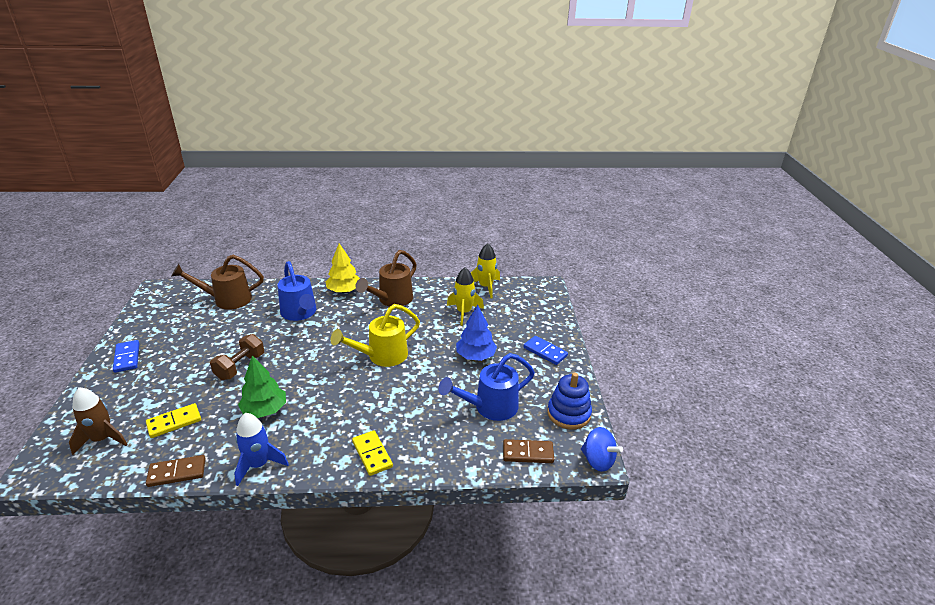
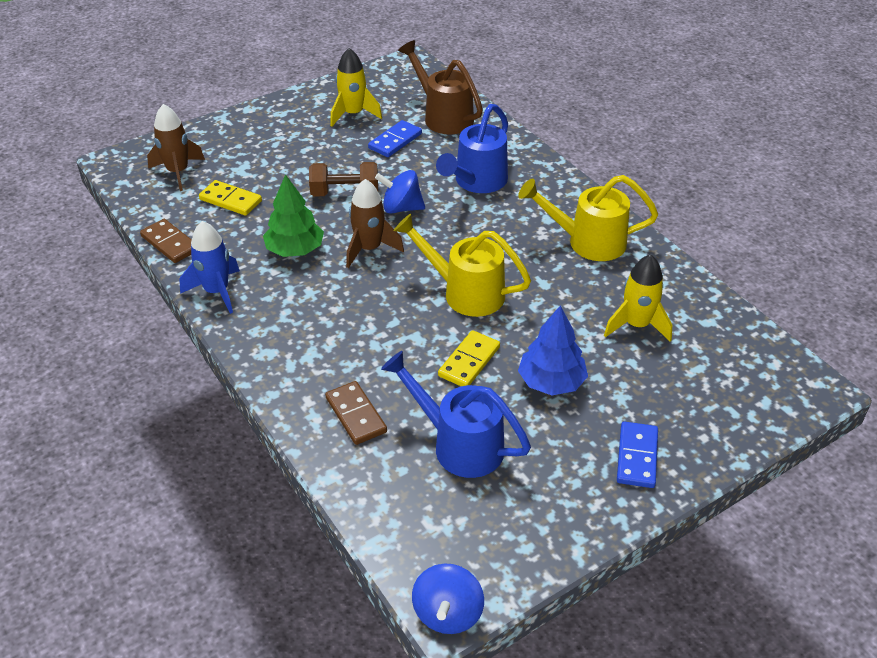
camera: 60 degrees right, 10 degrees up
(127, 358) = (292, 114): blue domino -> blue domino (395, 141)
(284, 350) = (401, 208): none -> blue spinning top
(303, 377) = (369, 249): none -> brown rocket
(344, 291) = (560, 191): yellow tree -> none
(372, 454) = (293, 371): yellow domino -> yellow domino (469, 361)
(392, 300) = (588, 242): brown watering can -> yellow watering can
(485, 287) = (726, 319): yellow rocket -> yellow rocket (353, 114)
(528, 453) = (403, 523): brown domino -> brown domino (355, 415)
(568, 414) = (519, 541): blue stacking toy -> none

